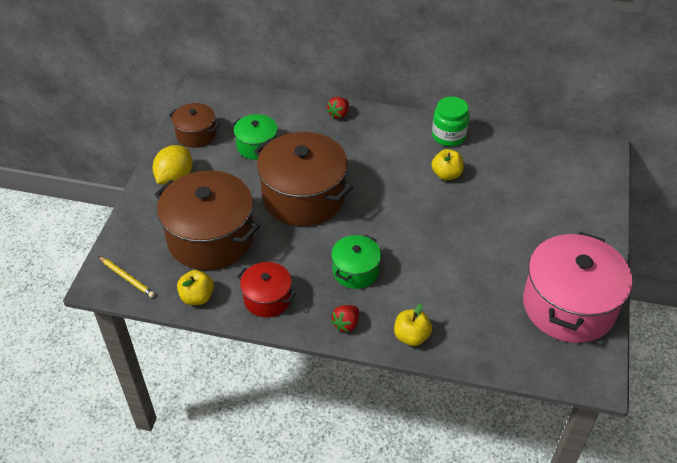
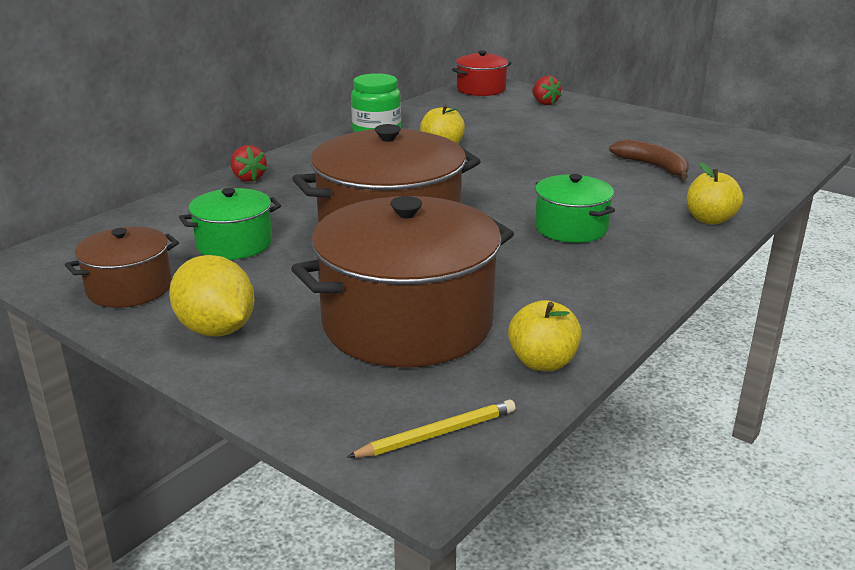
camera: 65 degrees left, 20 degrees down
(267, 298) = (585, 300): red pot -> red pot (481, 89)
(346, 324) = (669, 253): red strawberry -> red strawberry (544, 103)
(489, 290) = (653, 166): none -> brown banana
(568, 306) = (697, 139): pink pot -> none

